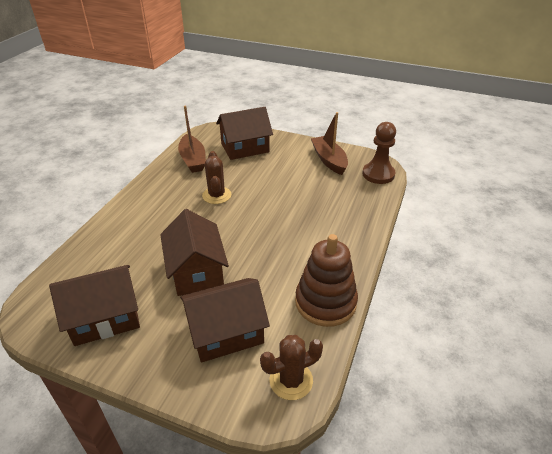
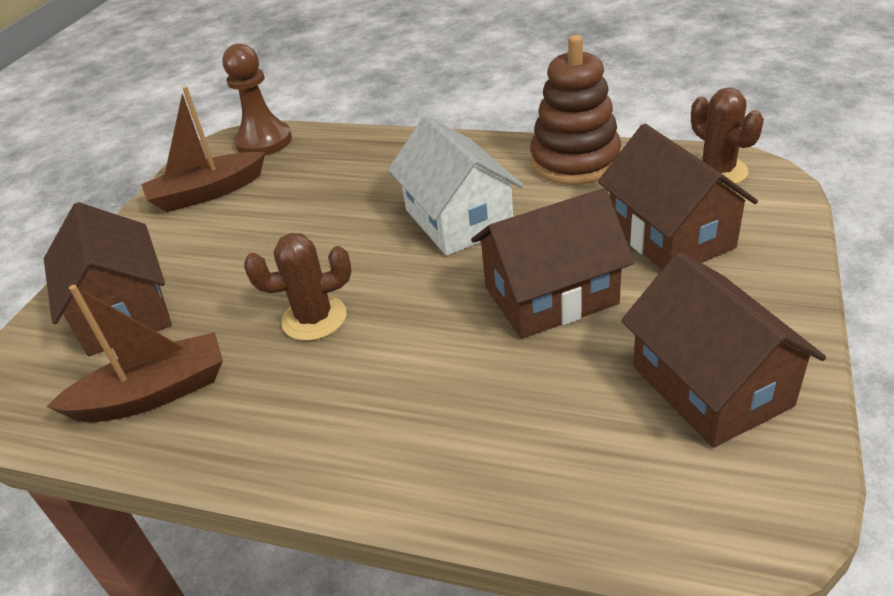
camera: 90 degrees left, 0 degrees up
(276, 243) = (458, 219): none -> white house

